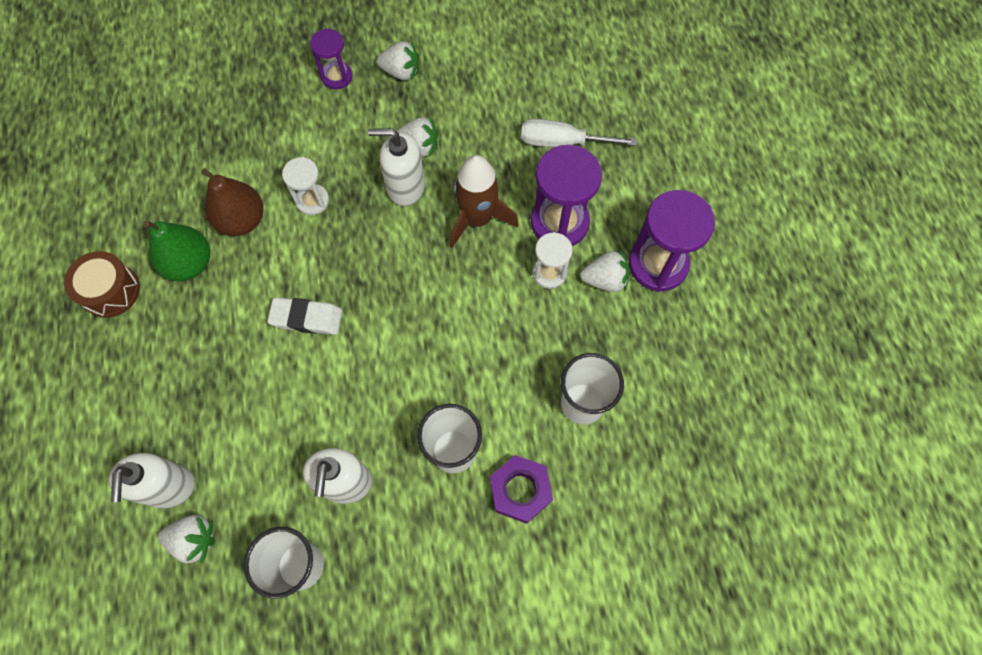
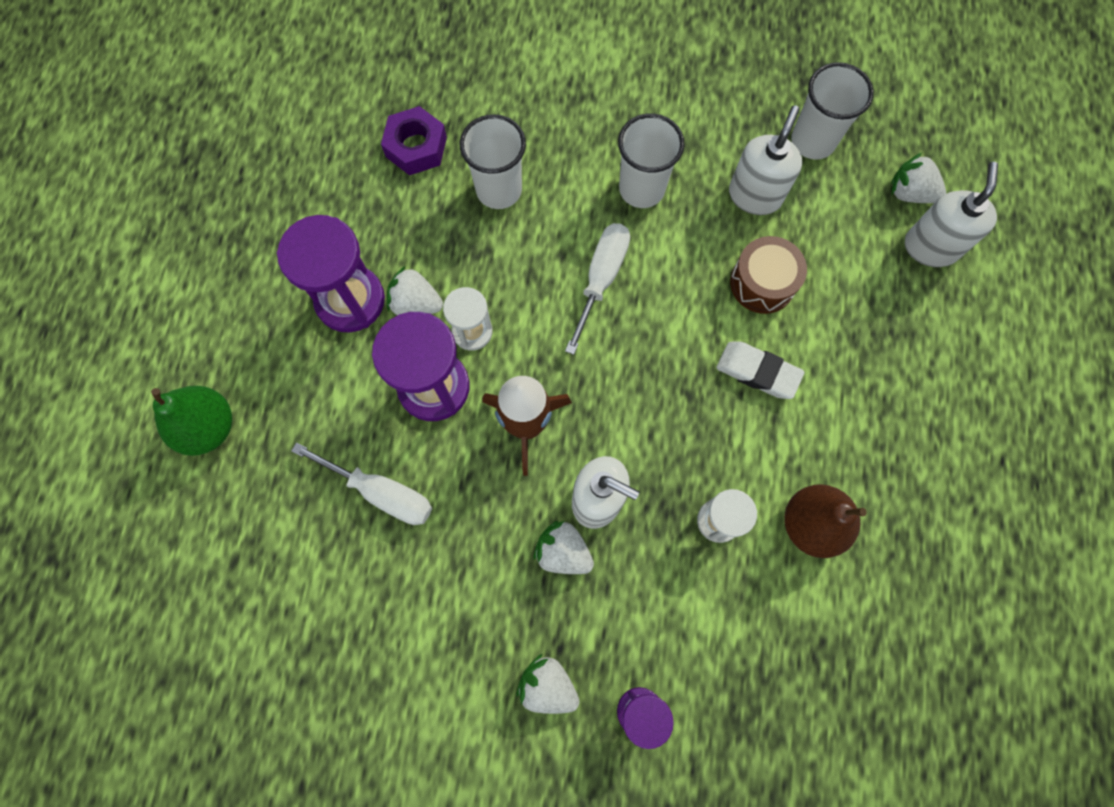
camera: 160 degrees left, 5 degrees up
(111, 291) = (982, 484): brown drum -> brown drum (762, 283)
(189, 264) = (883, 487): green pear -> green pear (208, 427)
(461, 352) = (601, 279): none -> white screwdriver
(520, 490) = (591, 135): purple nut -> purple nut (416, 147)

